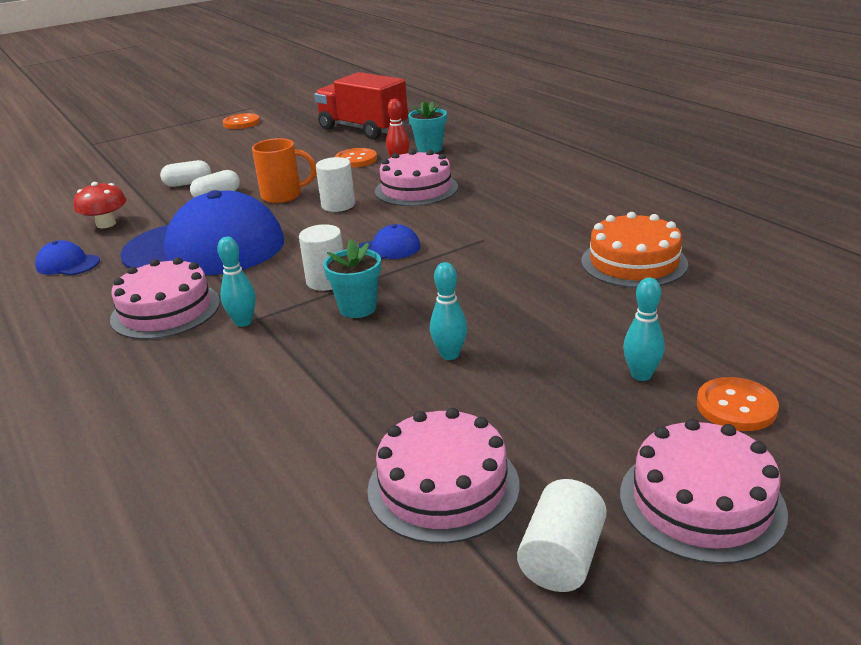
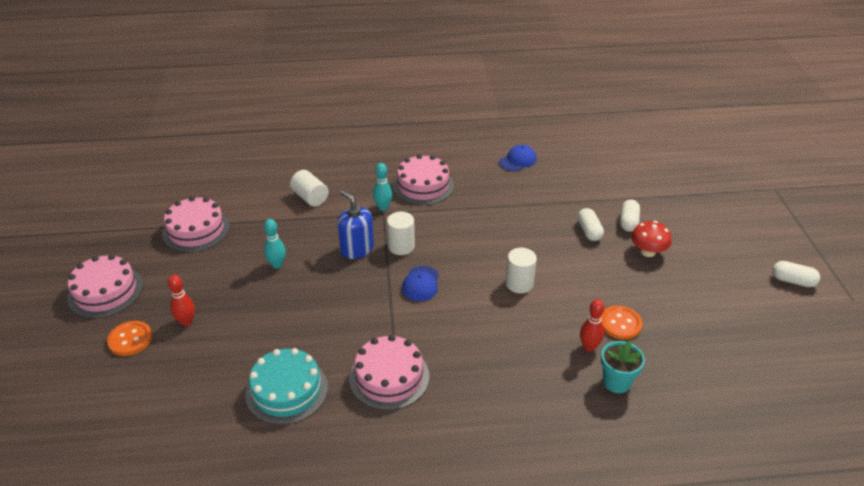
camera: 115 degrees right, 10 degrees up
(106, 224) = (572, 179): red mushroom -> red mushroom (648, 252)
(205, 248) = (495, 211): blue cap -> none
(241, 123) = (793, 281): orange button -> white capsule
(283, 196) = (562, 262): orange mug -> none
(358, 308) = (357, 249): turquoise flower pot -> blue soap dispenser
(363, 129) = (716, 357): red truck -> none
(416, 189) = (517, 335): pink cake -> pink cake (389, 377)
(562, 558) = (131, 244): white cylinder -> white cylinder (310, 197)
(633, 262) = (287, 390): orange cake -> turquoise cake
(641, 375) = (187, 322): turquoise bowling pin -> red bowling pin

